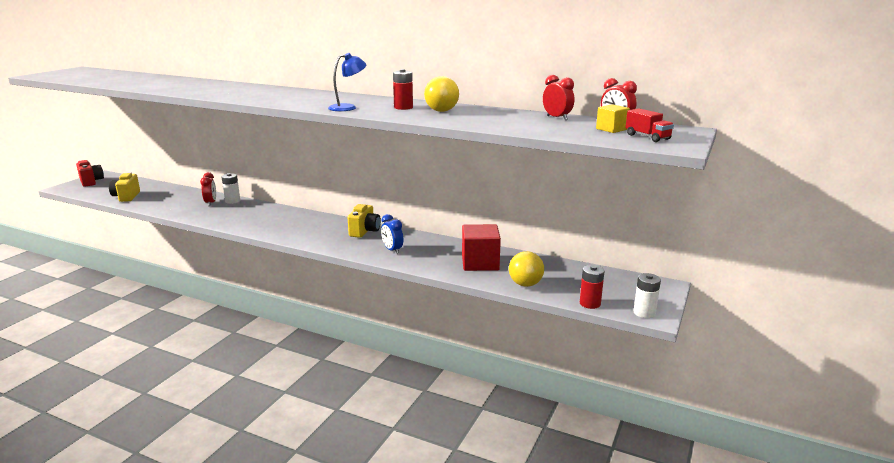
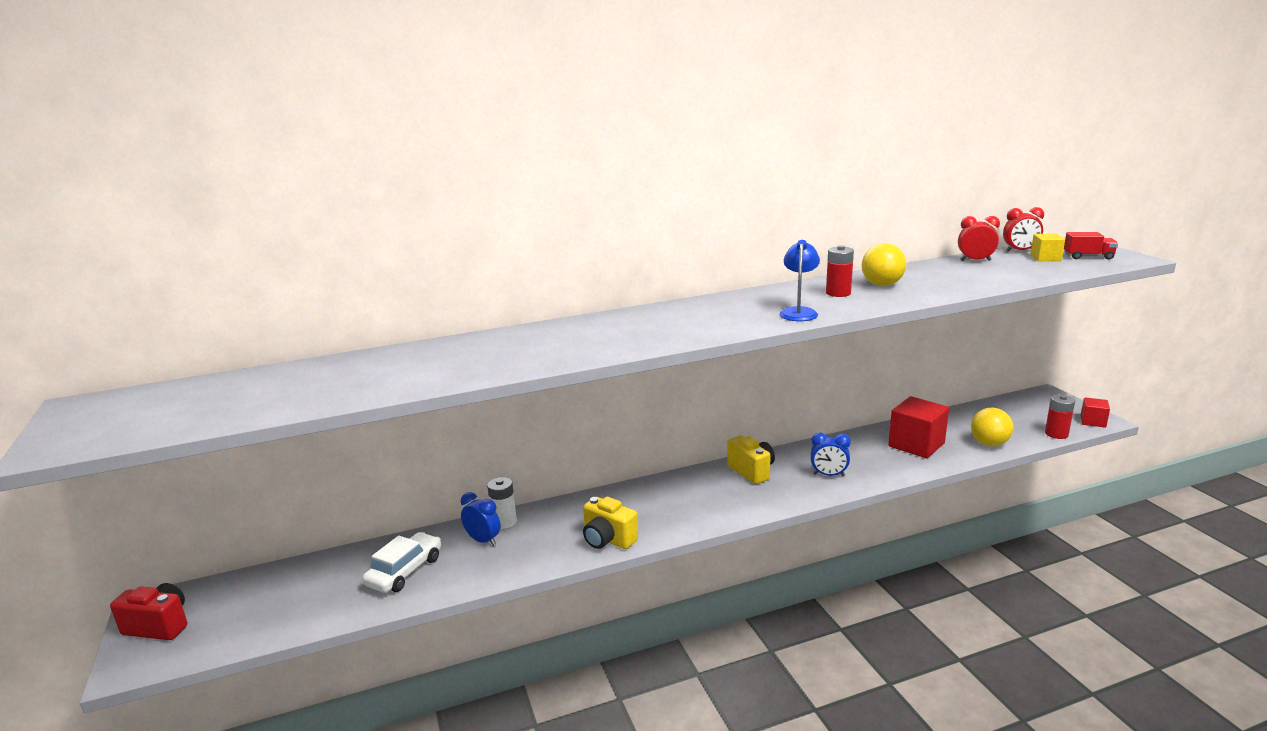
camera: 45 degrees left, 0 degrees up
(126, 197) = (317, 607): yellow camera -> yellow camera (608, 540)
(169, 200) = (405, 571): none -> white car
(211, 203) = (483, 540): red clock -> blue clock
(644, 313) = (1093, 421): white battery -> red cube

